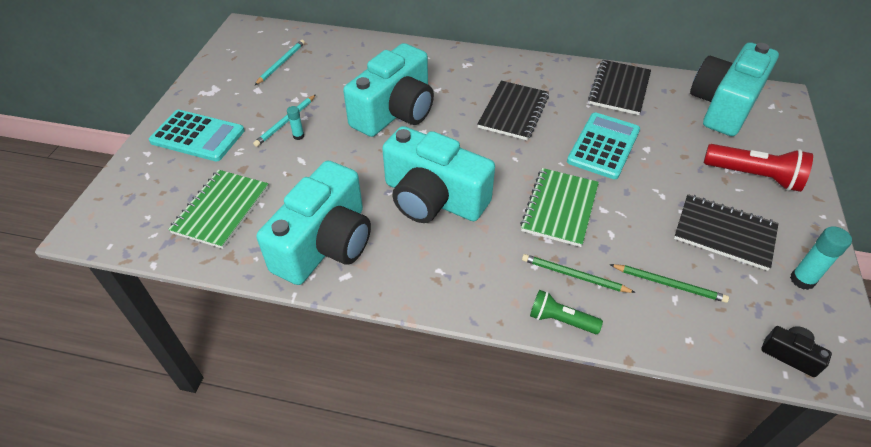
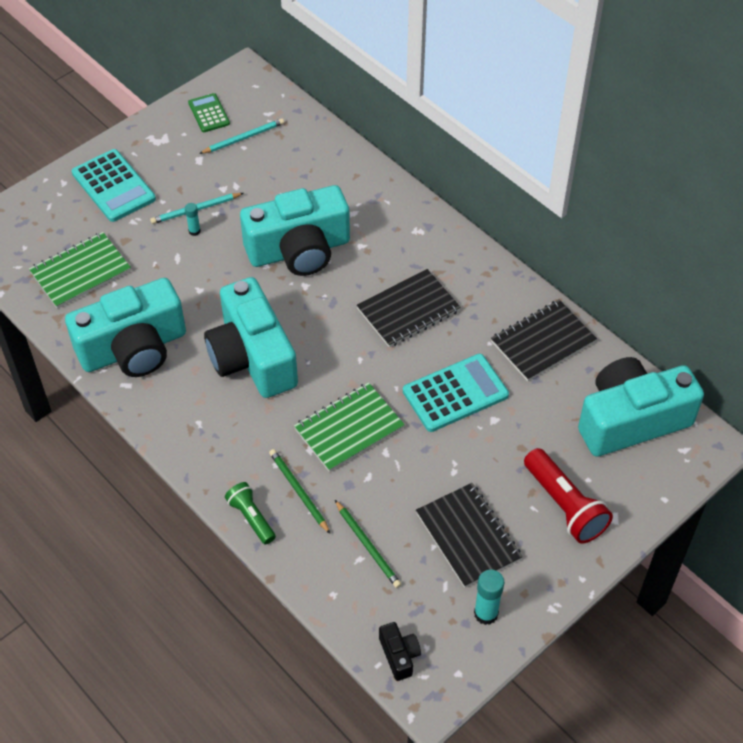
camera: 35 degrees right, 5 degrees up
(238, 59) = (209, 113): none -> green calculator

